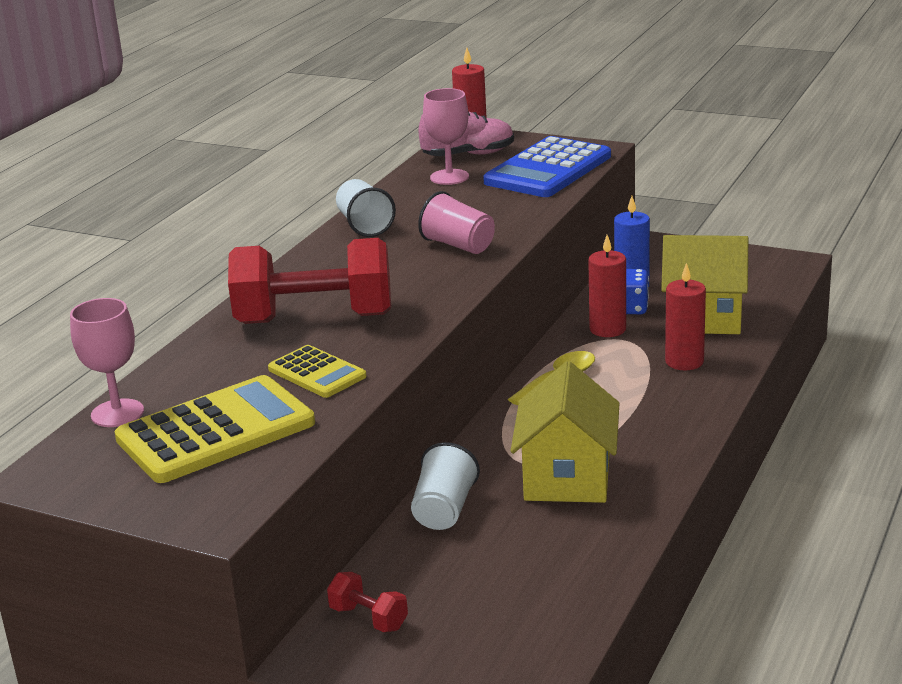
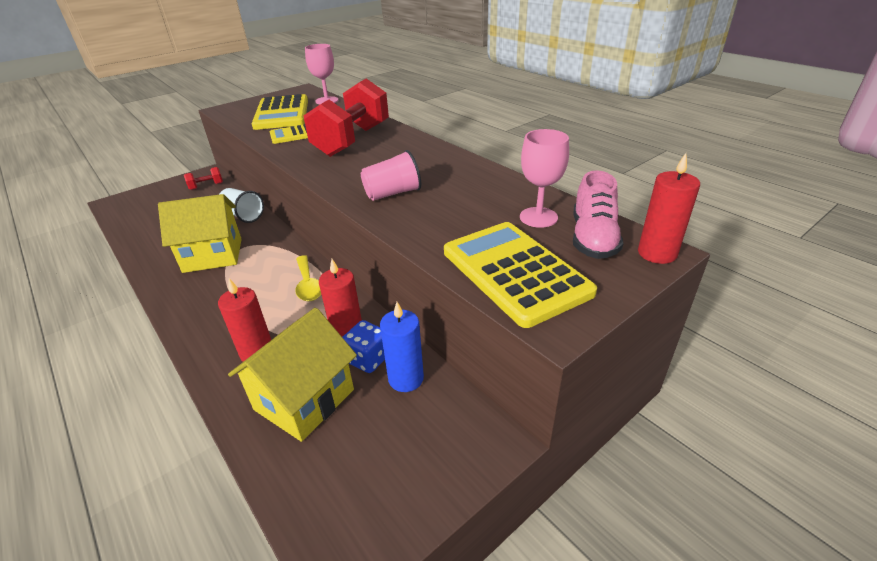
camera: 115 degrees right, 10 degrees up
(364, 225) = (468, 170): white cup -> none
(548, 169) = (514, 272): blue calculator -> yellow calculator
(567, 478) = (213, 255): yellow house -> yellow house turned 45 degrees counterclockwise

